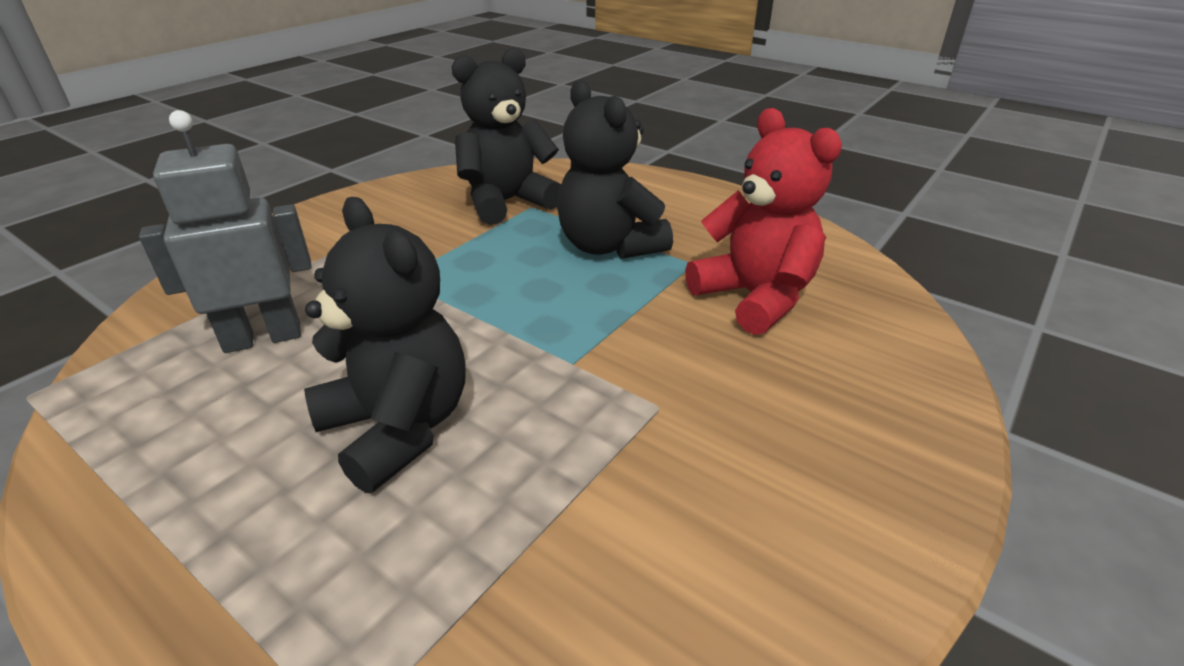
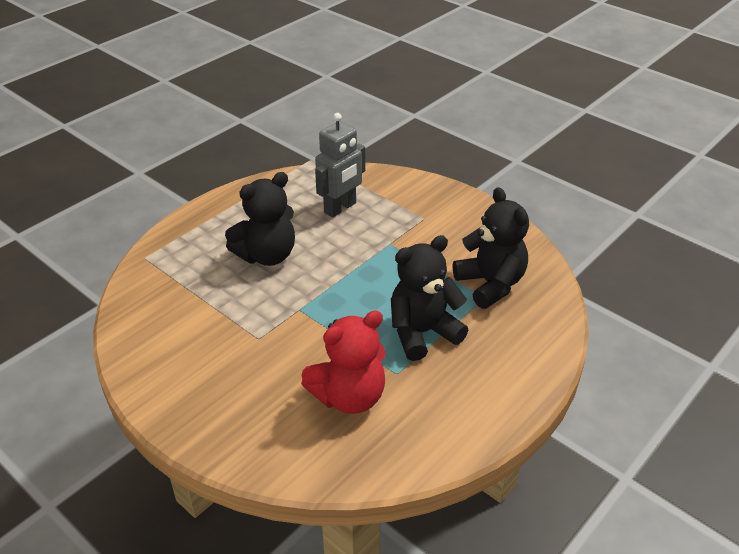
camera: 95 degrees right, 5 degrees up
(263, 338) = (340, 208): grey robot -> grey robot turned 60 degrees clockwise

